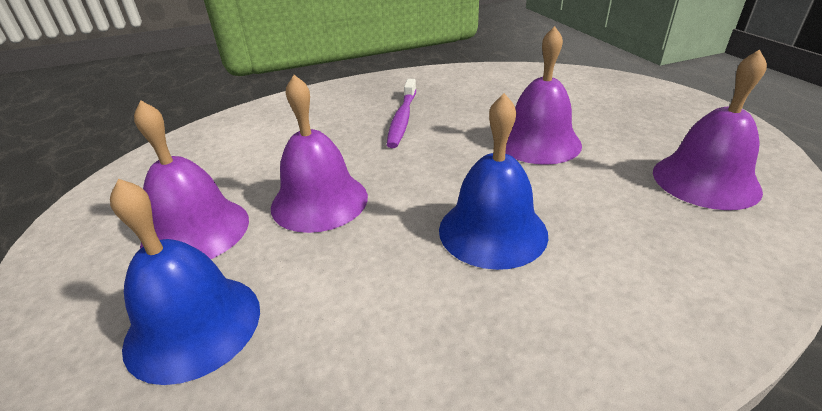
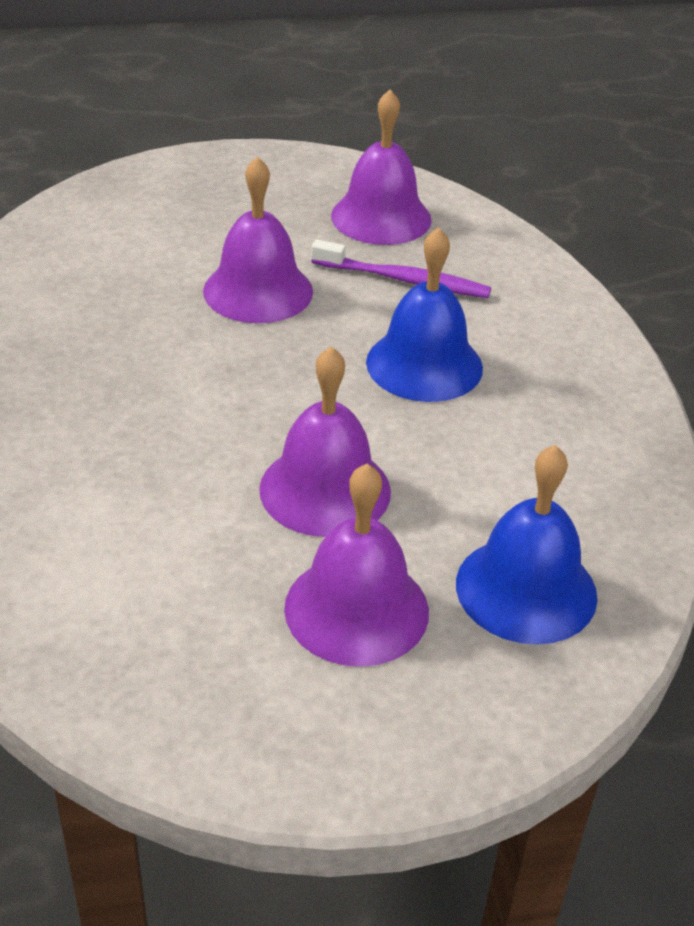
camera: 85 degrees left, 5 degrees up
(402, 119) = (125, 391): purple toothbrush -> purple toothbrush (404, 280)

